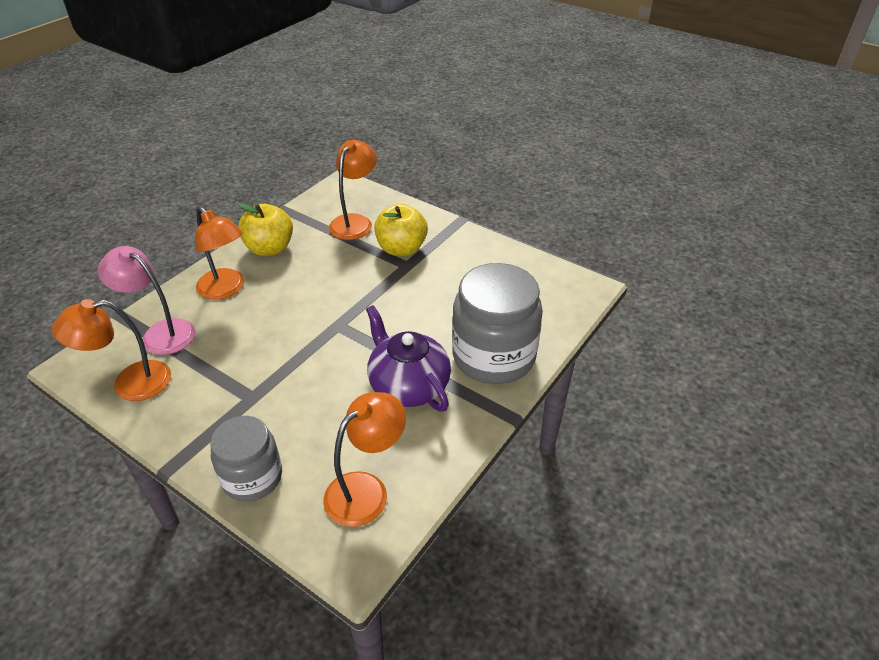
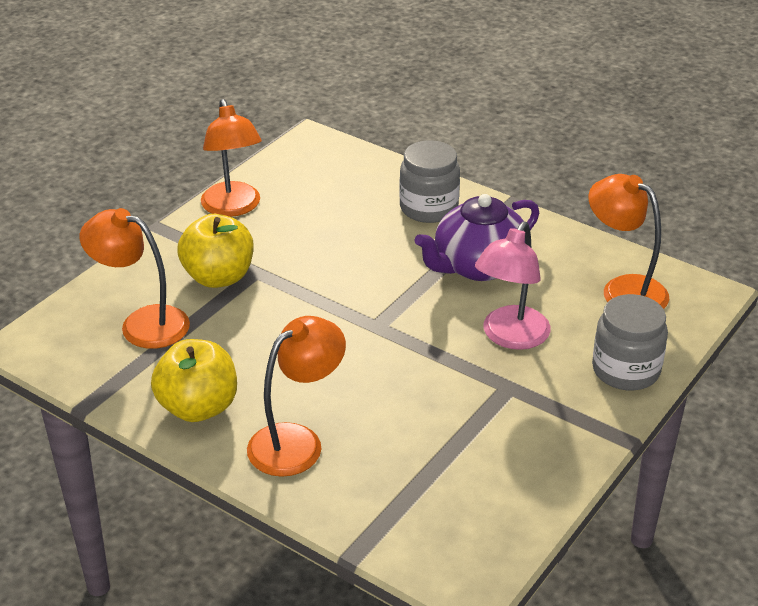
camera: 90 degrees left, 5 degrees down
(130, 383) = (497, 507): orange lamp -> orange lamp (233, 207)
(160, 333) = (394, 496): pink lamp -> pink lamp (510, 337)
(493, 356) = (428, 208): grey jar -> grey jar, size x0.62

